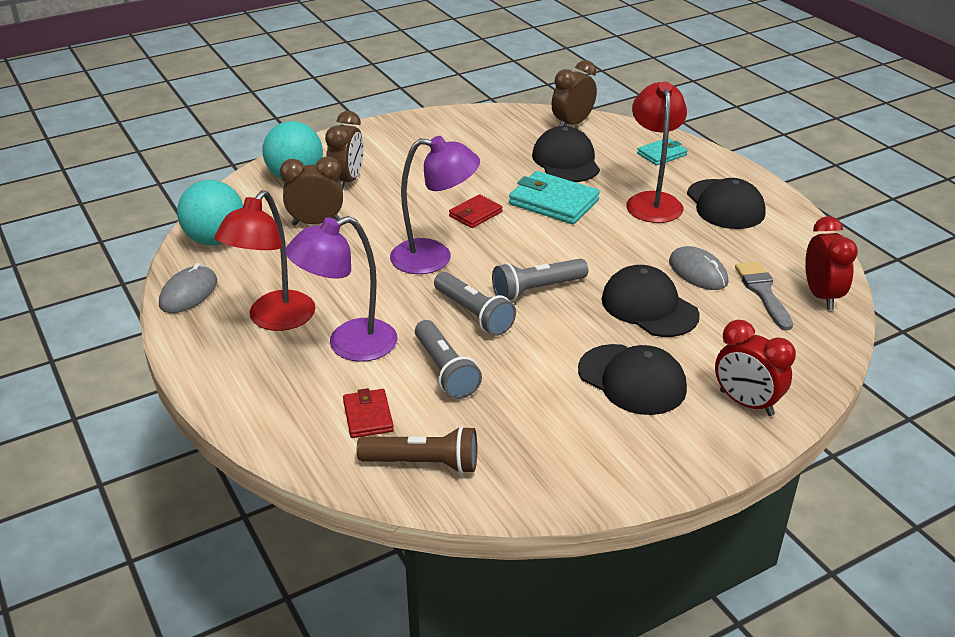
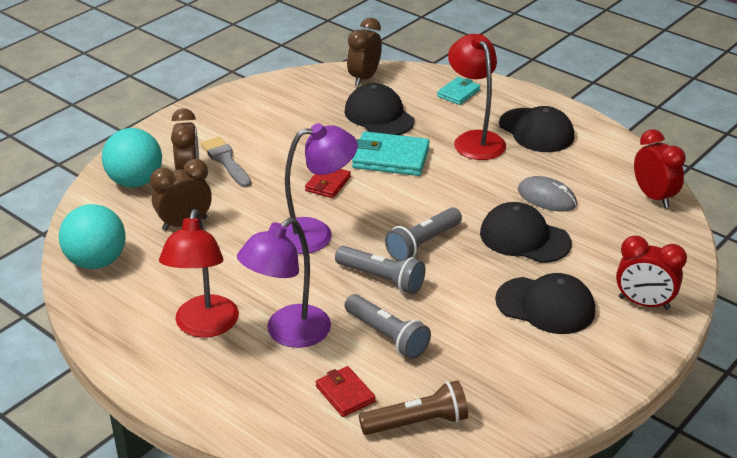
camera: 20 degrees left, 0 degrees up
(188, 293) = (105, 320): grey mouse -> none
(763, 292) = (607, 204): grey brush -> grey brush (226, 161)

